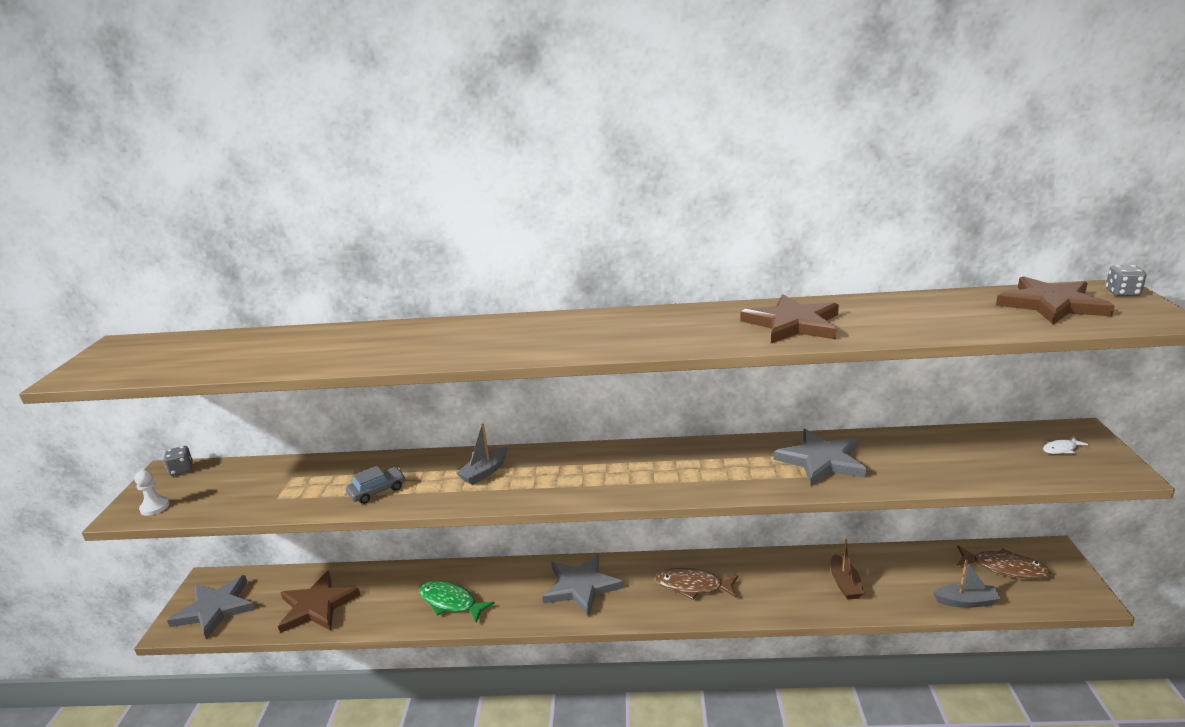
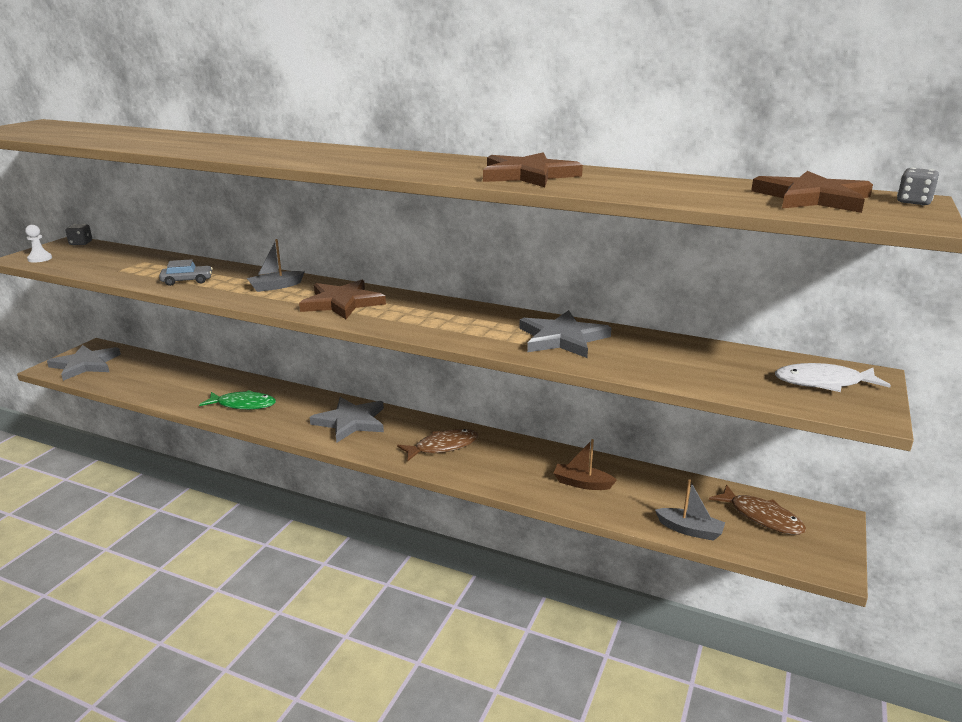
camera: 20 degrees right, 0 degrees up
(317, 606) = (150, 381): brown star -> brown star (342, 303)
(451, 602) = (243, 405): green fish -> green fish turned 135 degrees clockwise
(693, 586) = (442, 447): brown fish -> brown fish turned 120 degrees clockwise
(845, 584) = (582, 483): brown boat -> brown boat turned 90 degrees clockwise
(1061, 449) = (823, 382): white fish -> white fish, size x1.96

